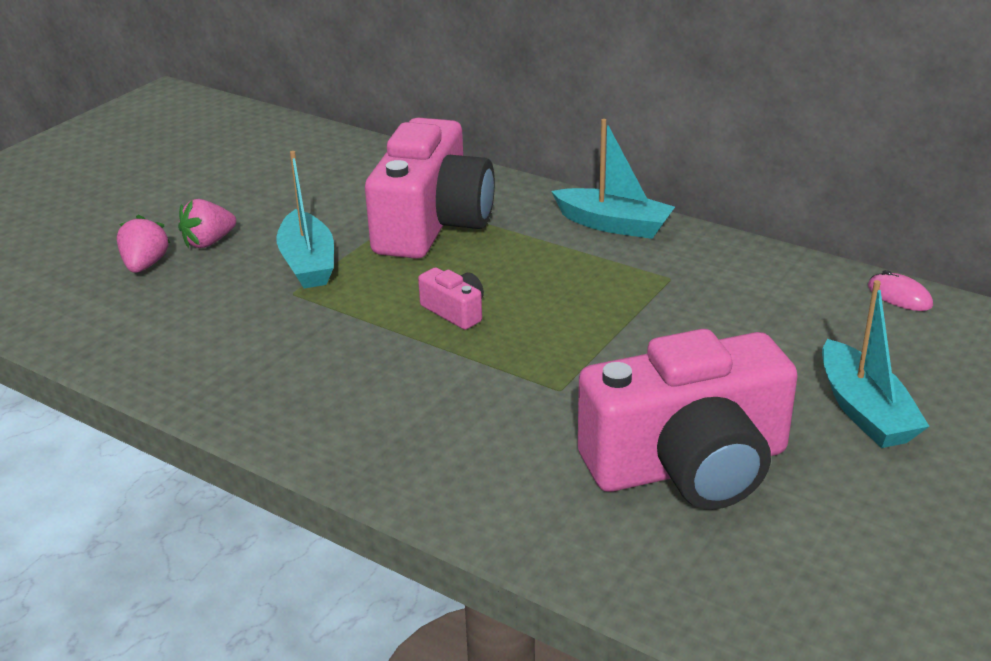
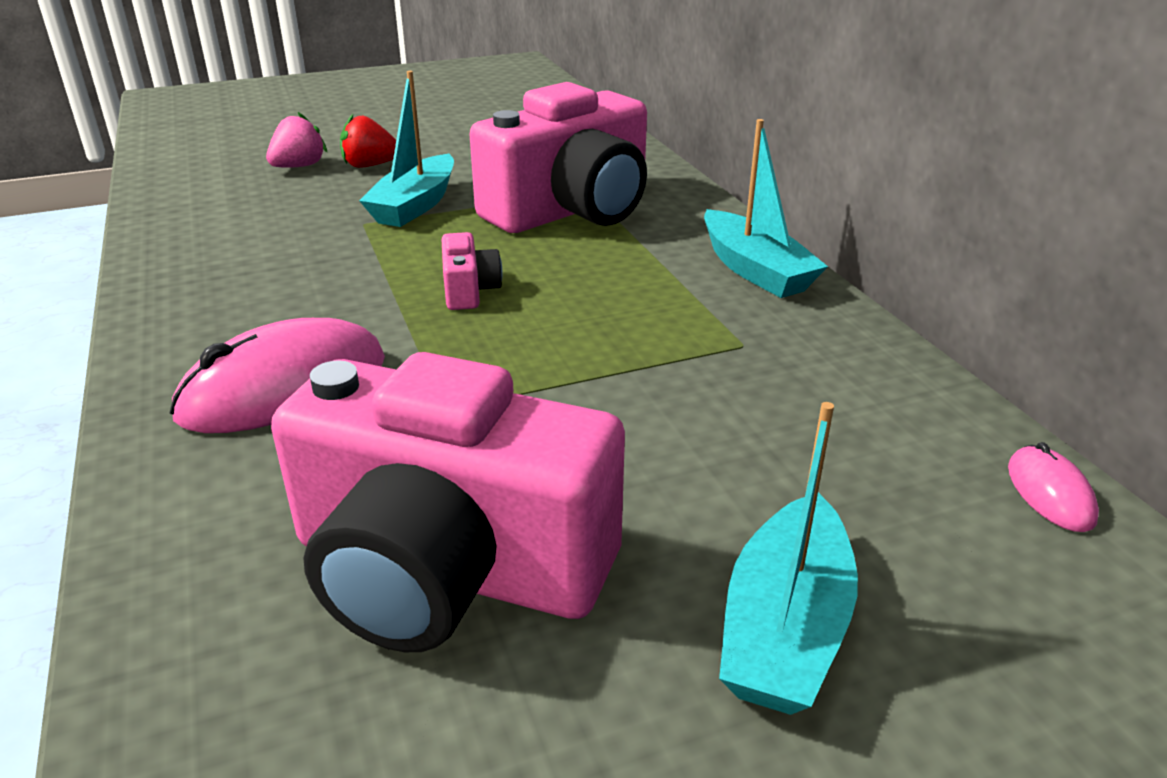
camera: 35 degrees right, 0 degrees up
(209, 242) = (370, 165): pink strawberry -> red strawberry
(441, 424) = (284, 388): none -> pink mouse

